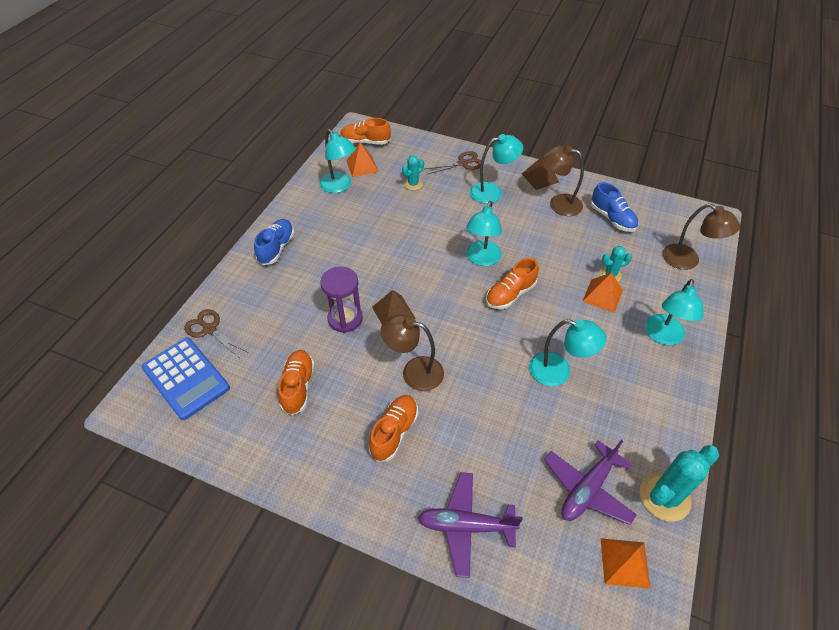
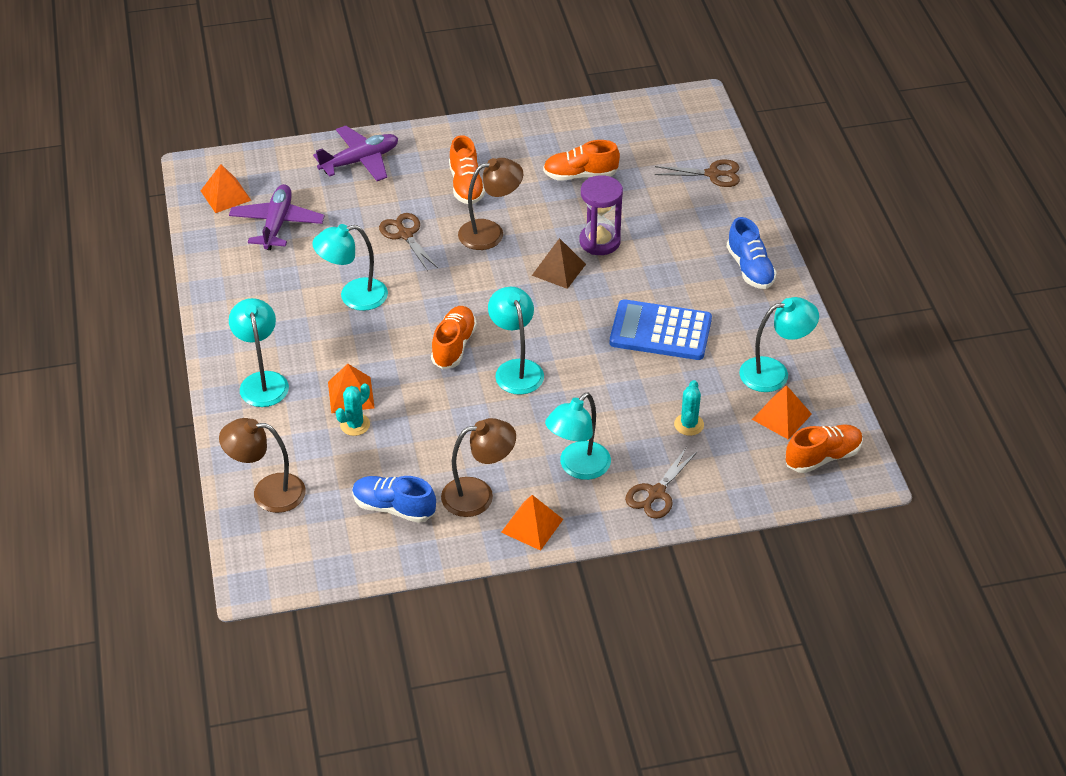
camera: 145 degrees right, 5 degrees down
(186, 378) = (681, 136): blue calculator -> blue calculator (660, 331)
(298, 387) = (580, 175): orange shoe -> orange shoe turned 120 degrees clockwise
(339, 186) = (774, 373): turquoise lamp -> turquoise lamp turned 150 degrees clockwise
(481, 408) = (405, 234): none -> brown scissors
(540, 178) = (532, 525): brown pyramid -> orange pyramid
(664, 497) = (209, 247): turquoise cactus -> none

